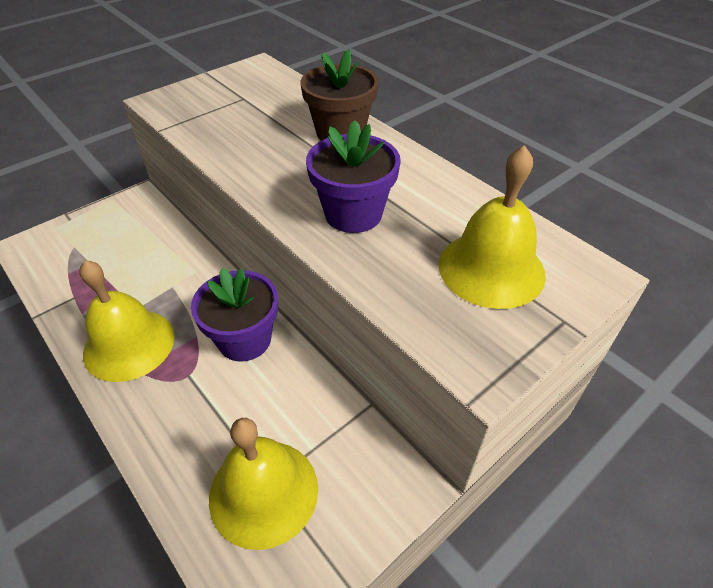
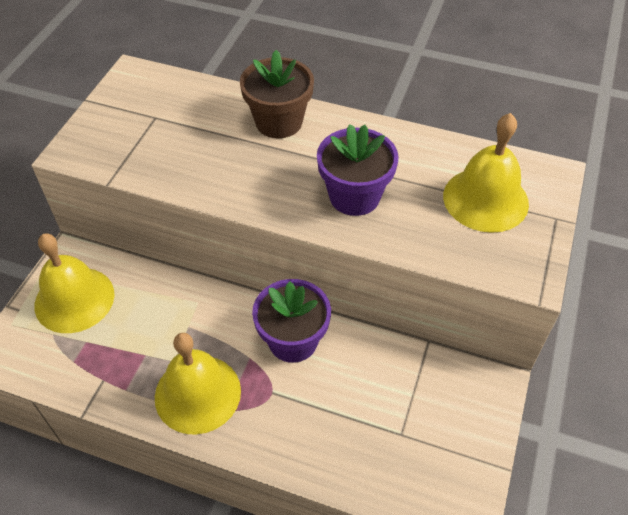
camera: 30 degrees left, 5 degrees up
(263, 492) = (403, 443): yellow bell -> yellow bell (74, 299)

